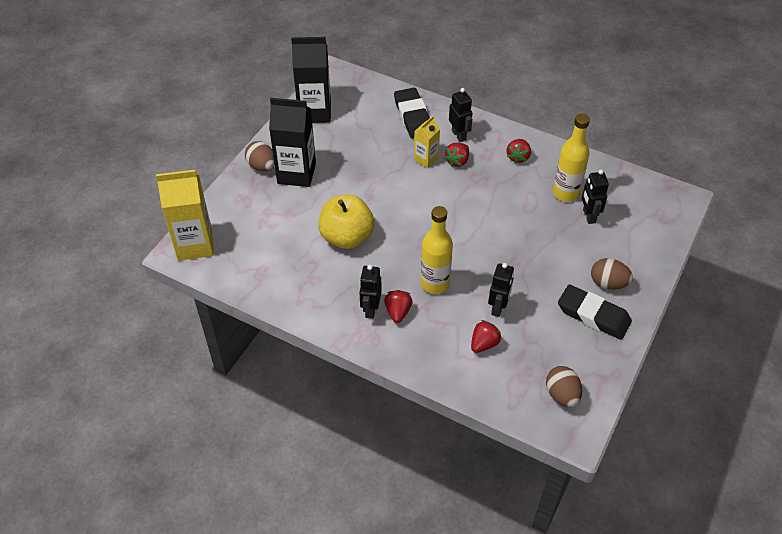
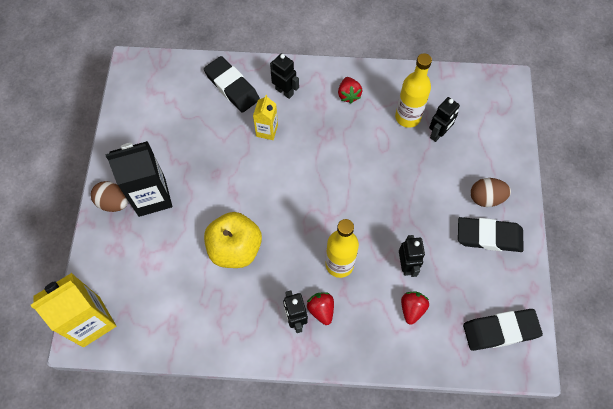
camera: 25 degrees left, 15 degrees up
(315, 112) = (135, 118): black carton -> none
(457, 161) = (297, 121): red strawberry -> none
(562, 395) = (500, 330): brown egg -> black eraser
(588, 216) = (438, 134): black robot -> black robot turned 105 degrees counterclockwise

